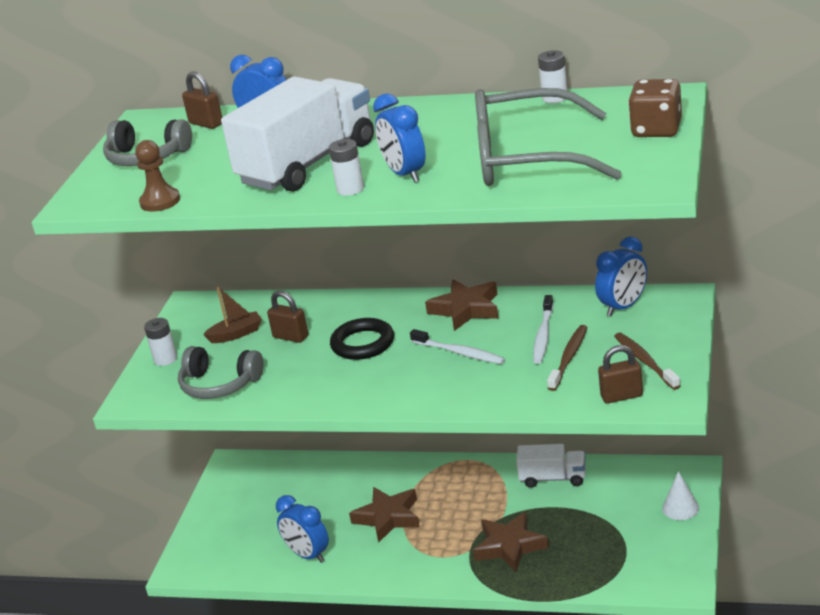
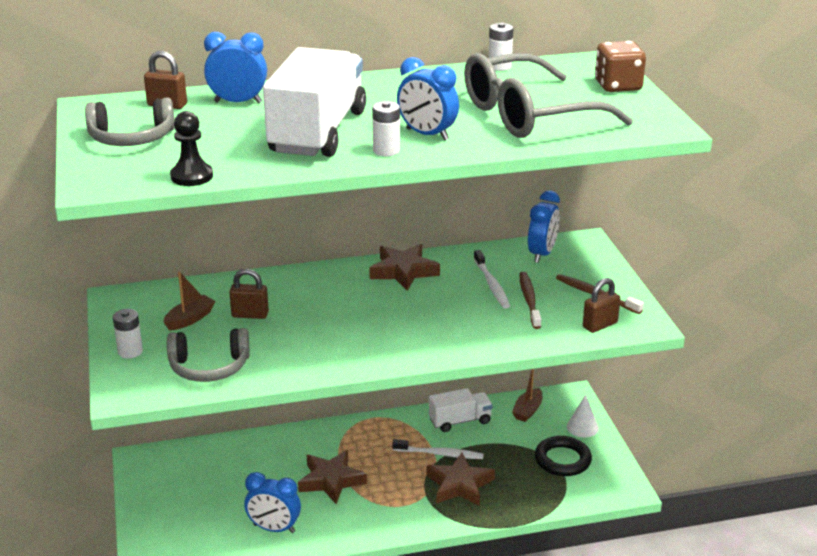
camera: 30 degrees left, 0 degrees up
(160, 201) = (192, 176): brown pawn -> black pawn
(363, 343) = (328, 312): black ring -> black ring (562, 460)
(459, 353) = (427, 308): white toothbrush -> white toothbrush (440, 454)
(632, 479) = (527, 410): none -> brown boat

